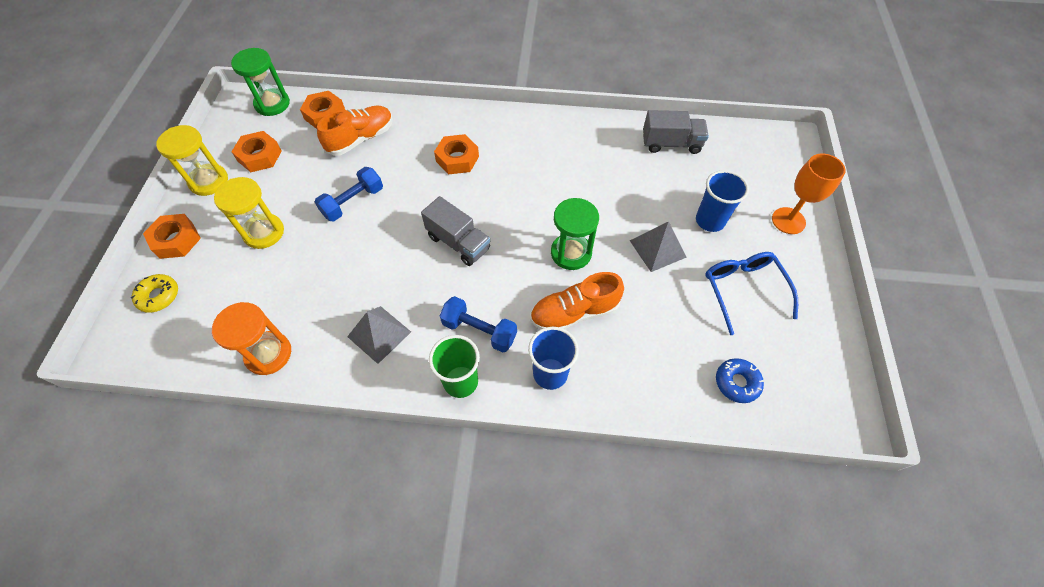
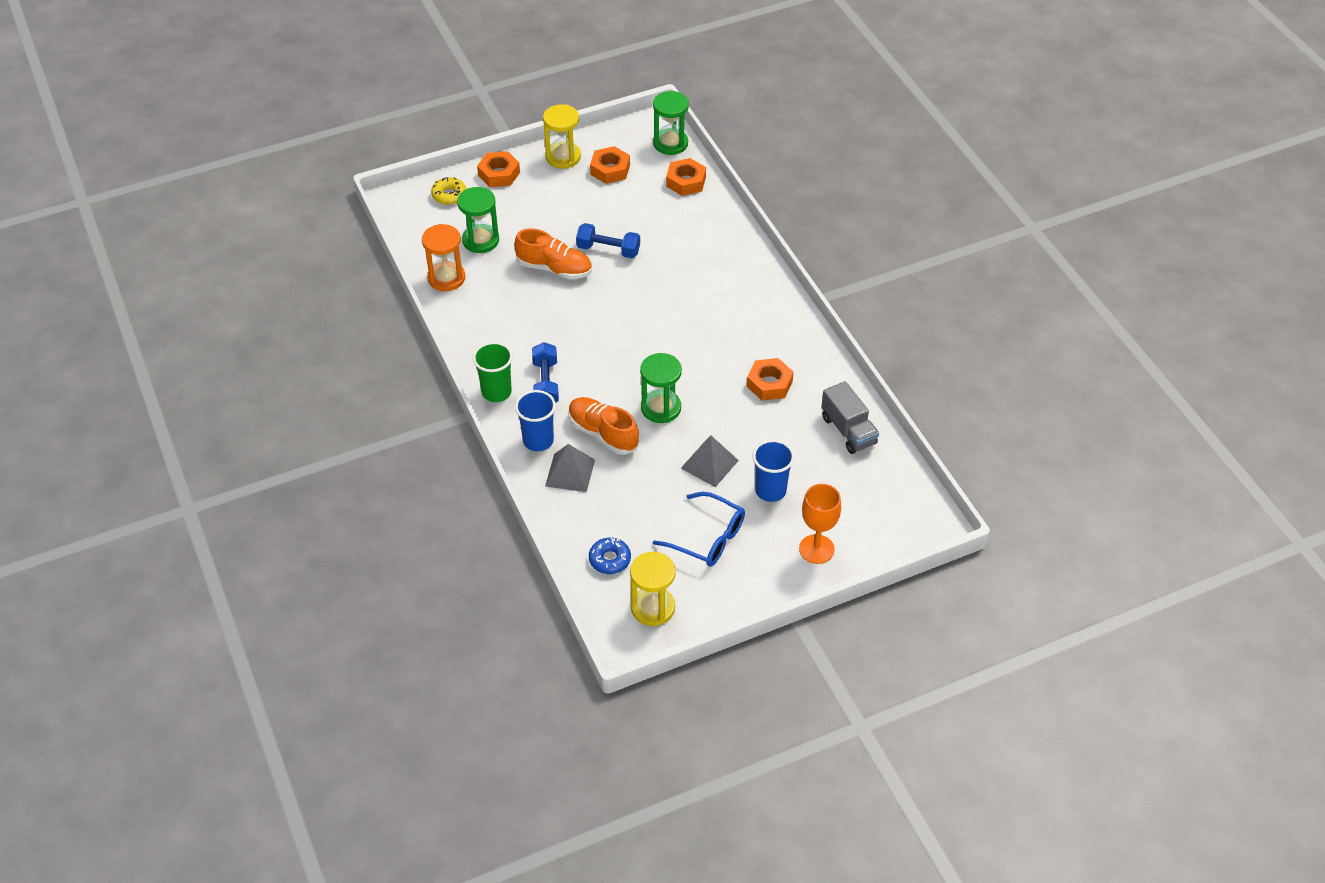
camera: 60 degrees right, 10 degrees down
(246, 297) = (480, 240): none -> green hourglass
(264, 232) = (541, 216): yellow hourglass -> yellow hourglass (653, 608)
(361, 139) = (678, 218): orange shoe -> orange shoe (554, 268)
(379, 334) = (502, 328): grey pyramid -> grey pyramid (570, 472)
(457, 159) = (705, 290): orange nut -> orange nut (769, 384)
(458, 242) = (617, 333): grey truck -> none
(743, 290) = (707, 538): blue glasses -> blue glasses turned 75 degrees clockwise

